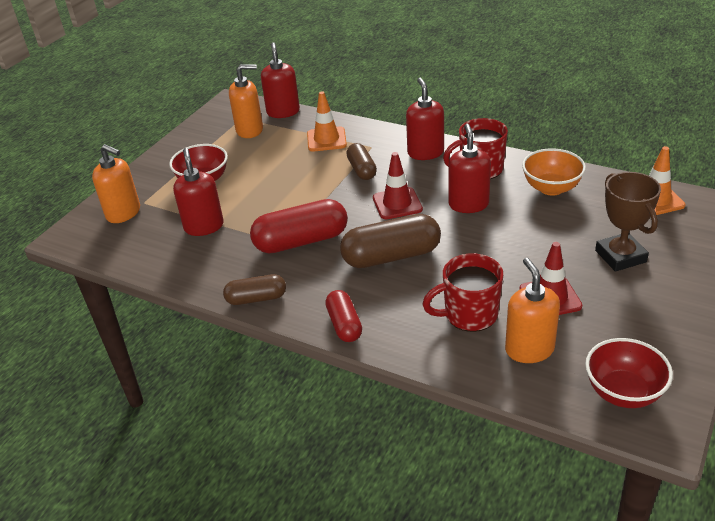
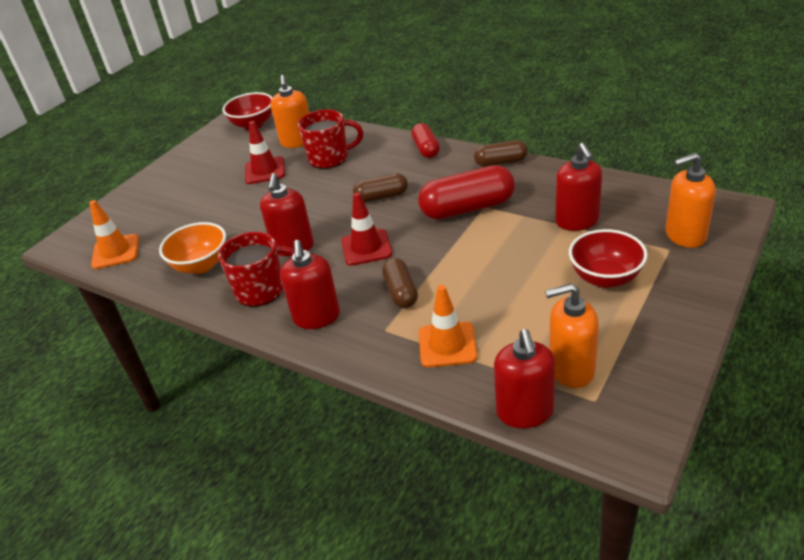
camera: 175 degrees left, 0 degrees up
(123, 213) = (685, 235): orange soap dispenser -> orange soap dispenser turned 45 degrees counterclockwise
(391, 256) = (381, 197): brown capsule -> brown capsule, size x0.59
(620, 256) = (190, 201): brown trophy -> none

